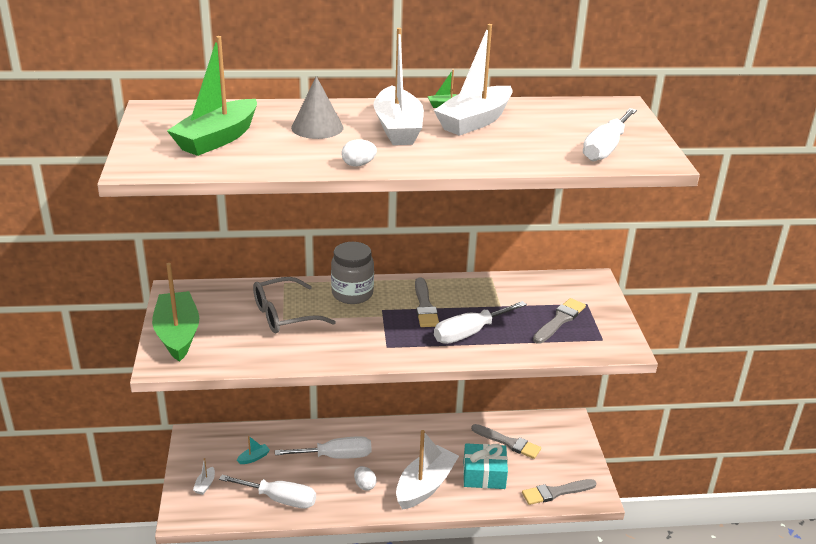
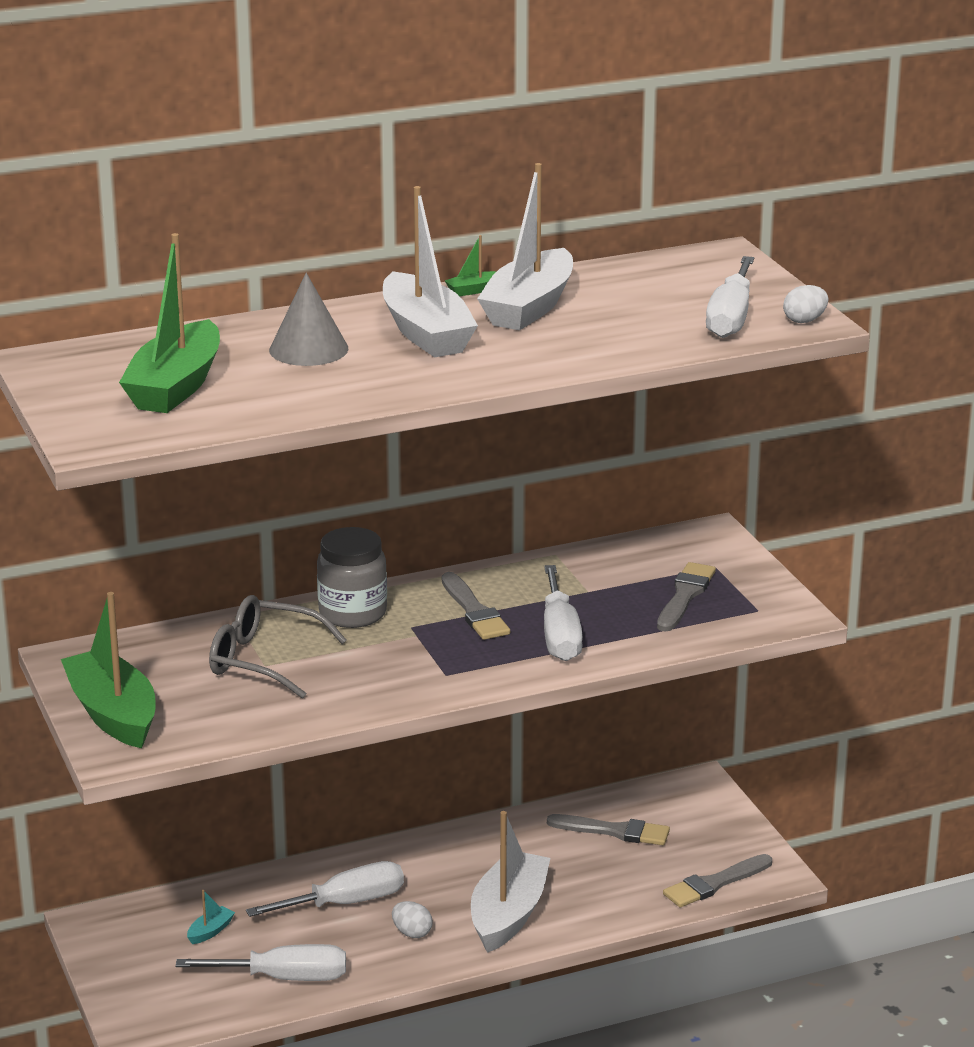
camera: 15 degrees left, 5 degrees down
(205, 485) = (150, 983): white boat -> none
(284, 315) = (263, 660): grey glasses -> grey glasses turned 60 degrees clockwise
(358, 164) = (405, 390): white egg -> white egg (804, 320)
(469, 333) = (560, 635): white screwdriver -> white screwdriver turned 45 degrees counterclockwise
(484, 475) = (594, 882): turquoise gift -> none

